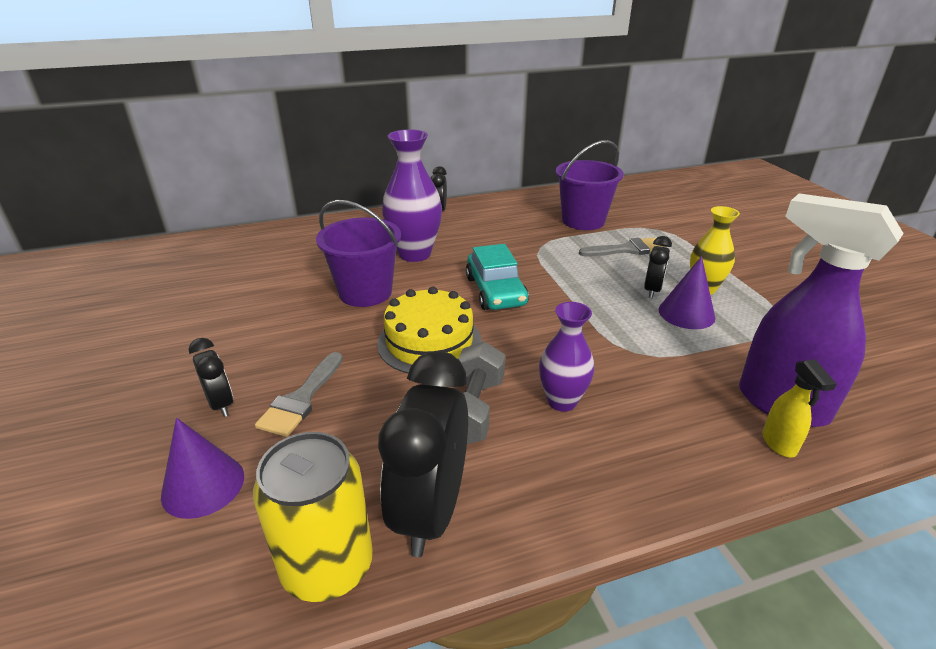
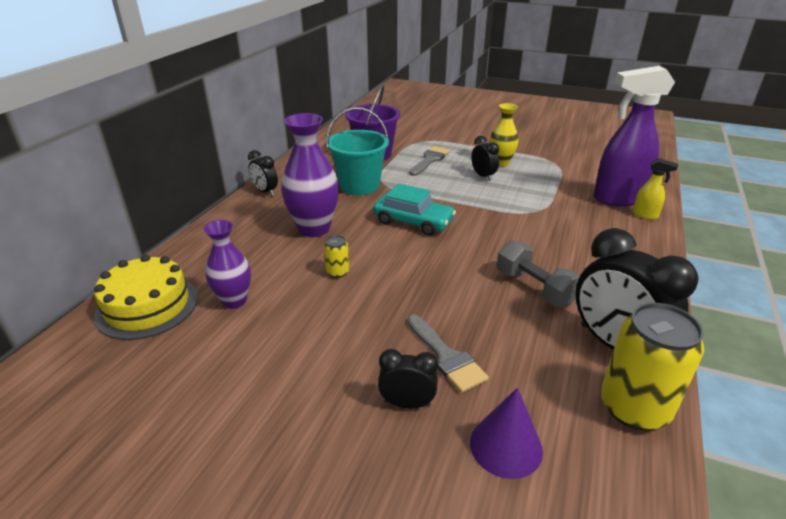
camera: 50 degrees left, 0 degrees up
(365, 292) = (337, 272): purple bucket -> yellow can
(429, 342) = (441, 272): yellow cake -> yellow cake (147, 306)
(514, 240) = (359, 186): none -> turquoise bucket
(562, 401) = (556, 255): purple vase -> purple vase (234, 301)
(686, 313) = (517, 179): purple cone -> none

